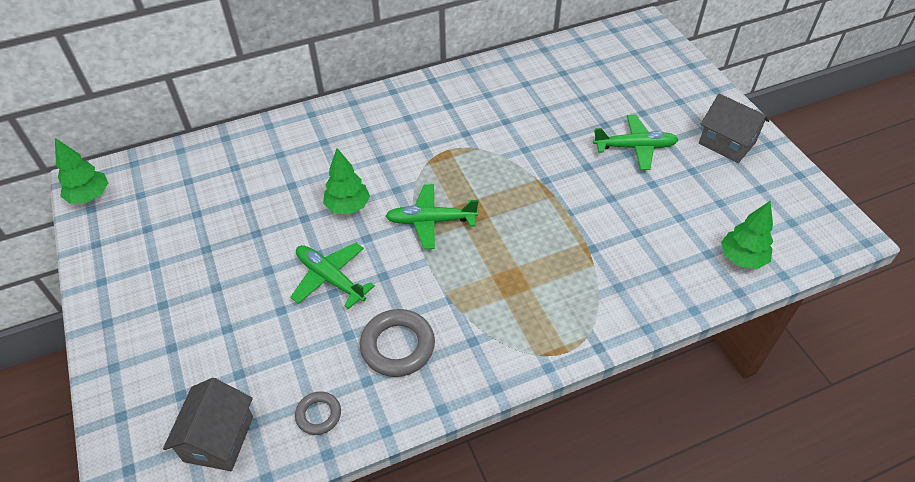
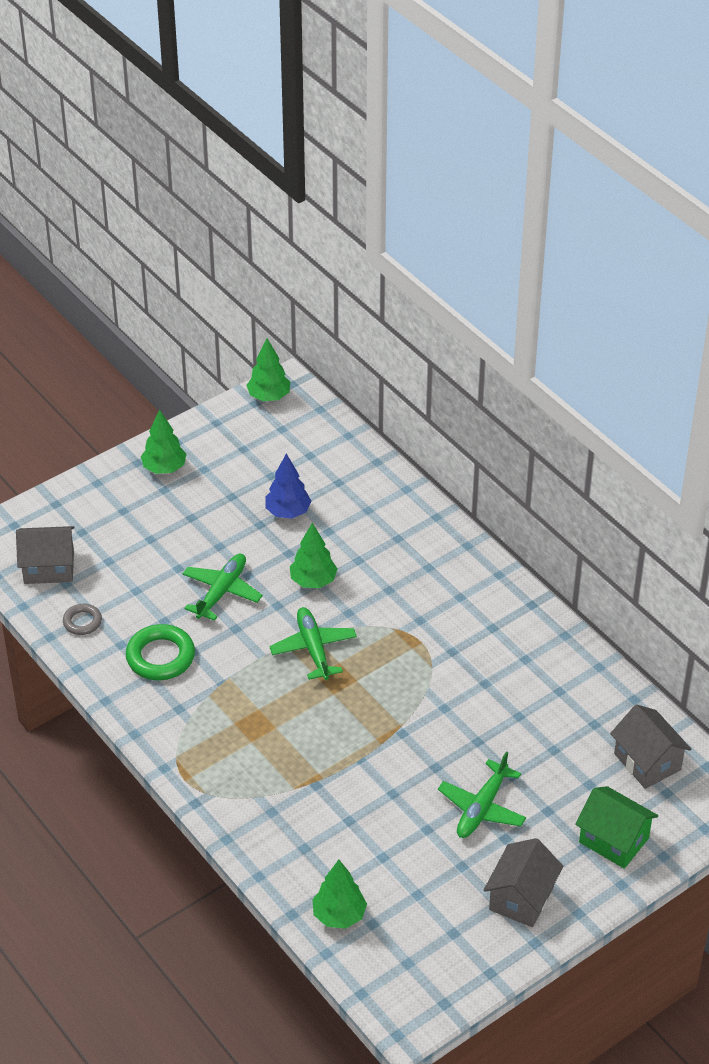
camera: 75 degrees right, 5 degrees down
(131, 299) = (164, 468): none -> green tree
(252, 209) = (288, 512): none -> blue tree
(397, 346) = (160, 657): grey ring -> green ring
(604, 55) = (647, 762): none -> grey house
(634, 147) = (482, 808): green plane -> green plane turned 45 degrees clockwise
(675, 85) = (613, 840): none -> green house

